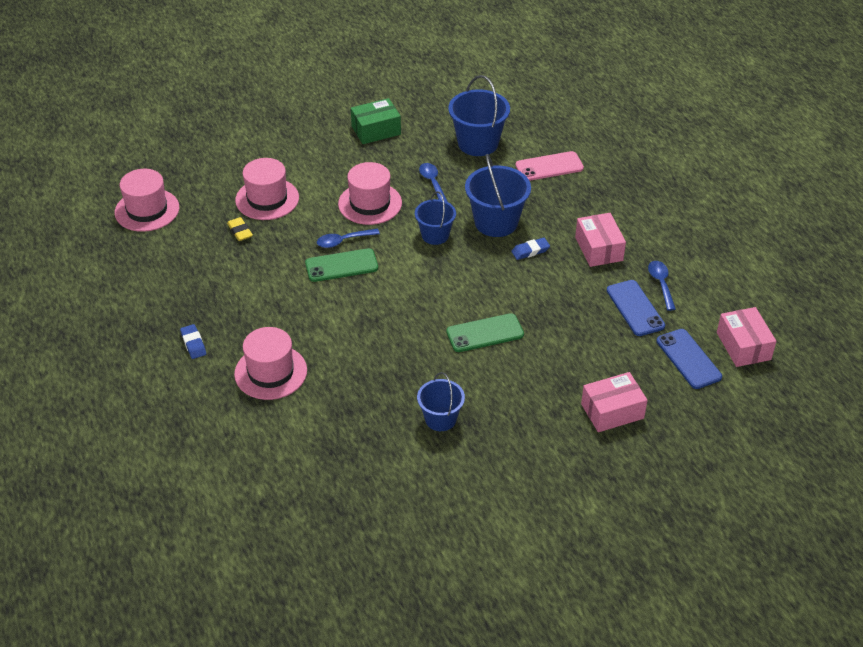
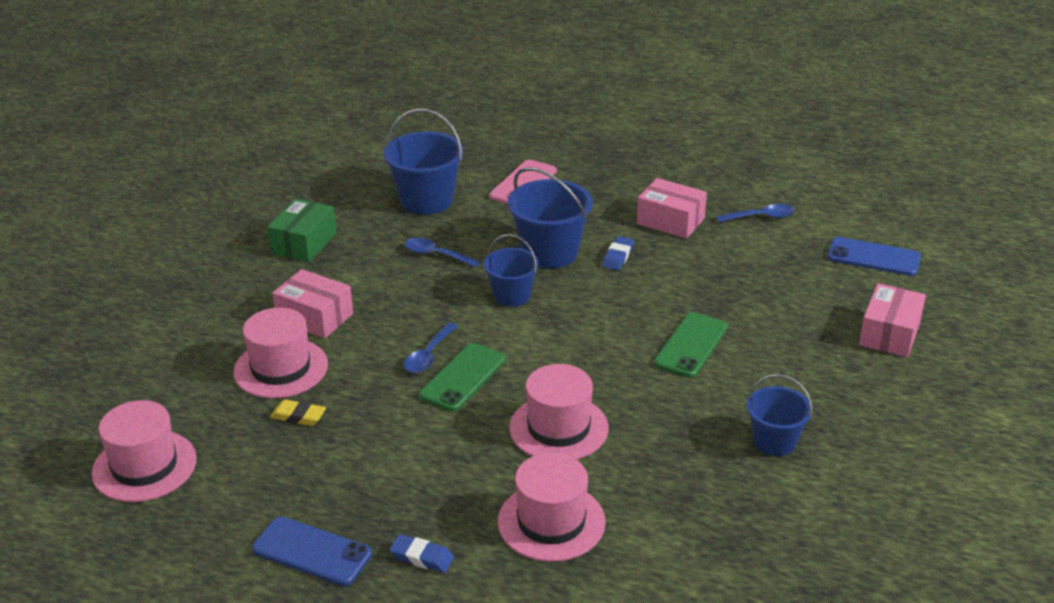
camera: 45 degrees left, 10 degrees down
(370, 203) = (402, 307): pink hat -> pink hat (558, 428)
(635, 308) = (773, 247): blue phone -> blue phone (312, 552)
(661, 284) = (761, 217): blue spoon -> blue spoon turned 135 degrees clockwise
(743, 346) = (892, 223): pink box -> pink box (315, 317)

